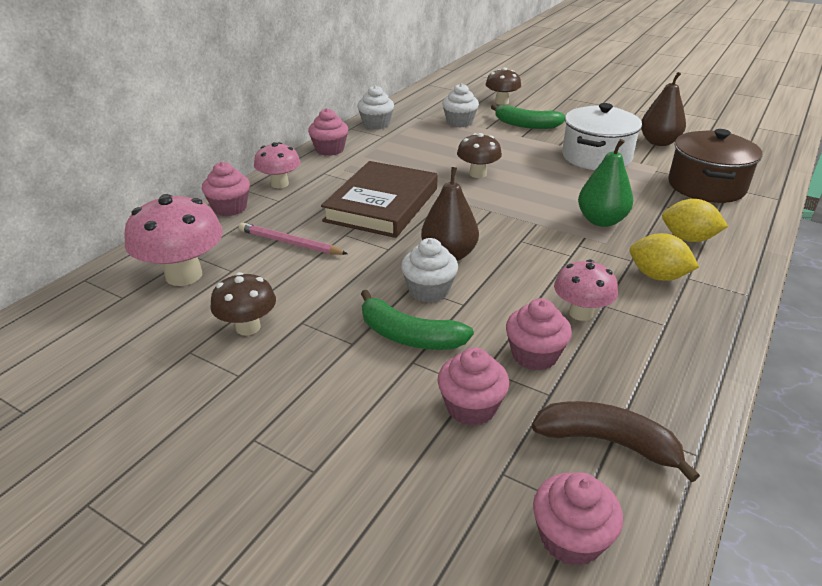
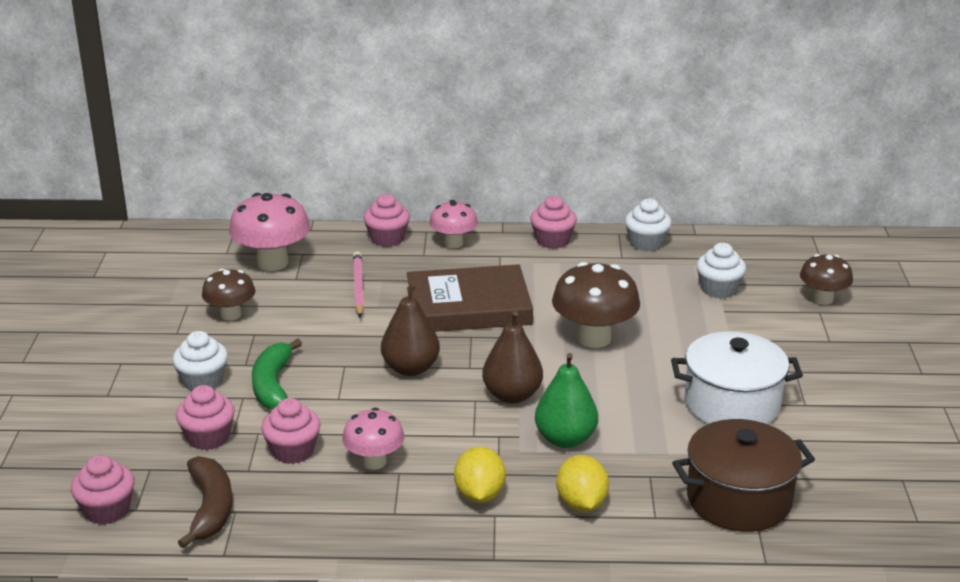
camera: 60 degrees right, 5 degrees down
(429, 290) = (344, 375): white cupcake -> white cupcake (203, 381)
(477, 174) = (594, 338): brown mushroom -> brown mushroom, size x1.60
(526, 125) = (770, 334): green banana -> none
(658, 142) = (840, 442): brown pear -> brown pear (512, 395)

